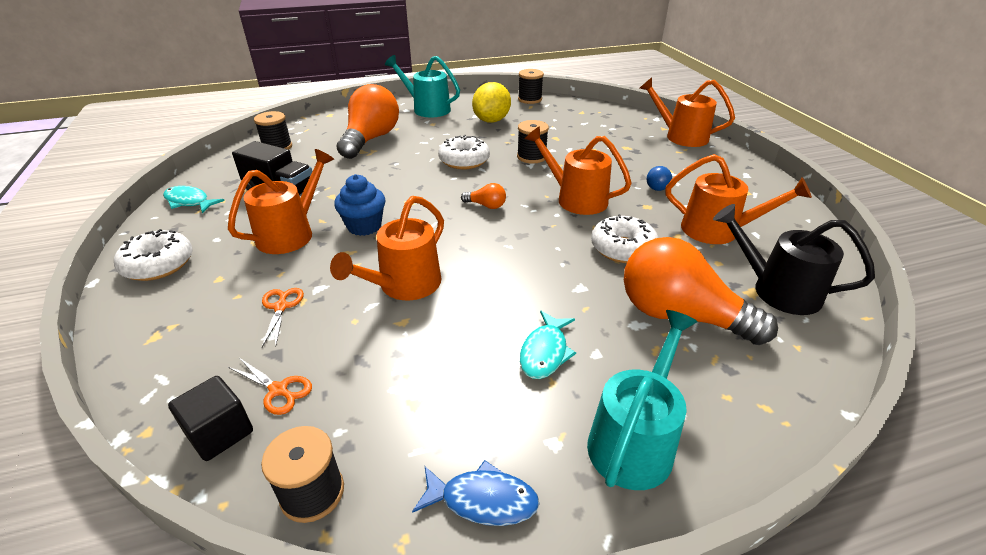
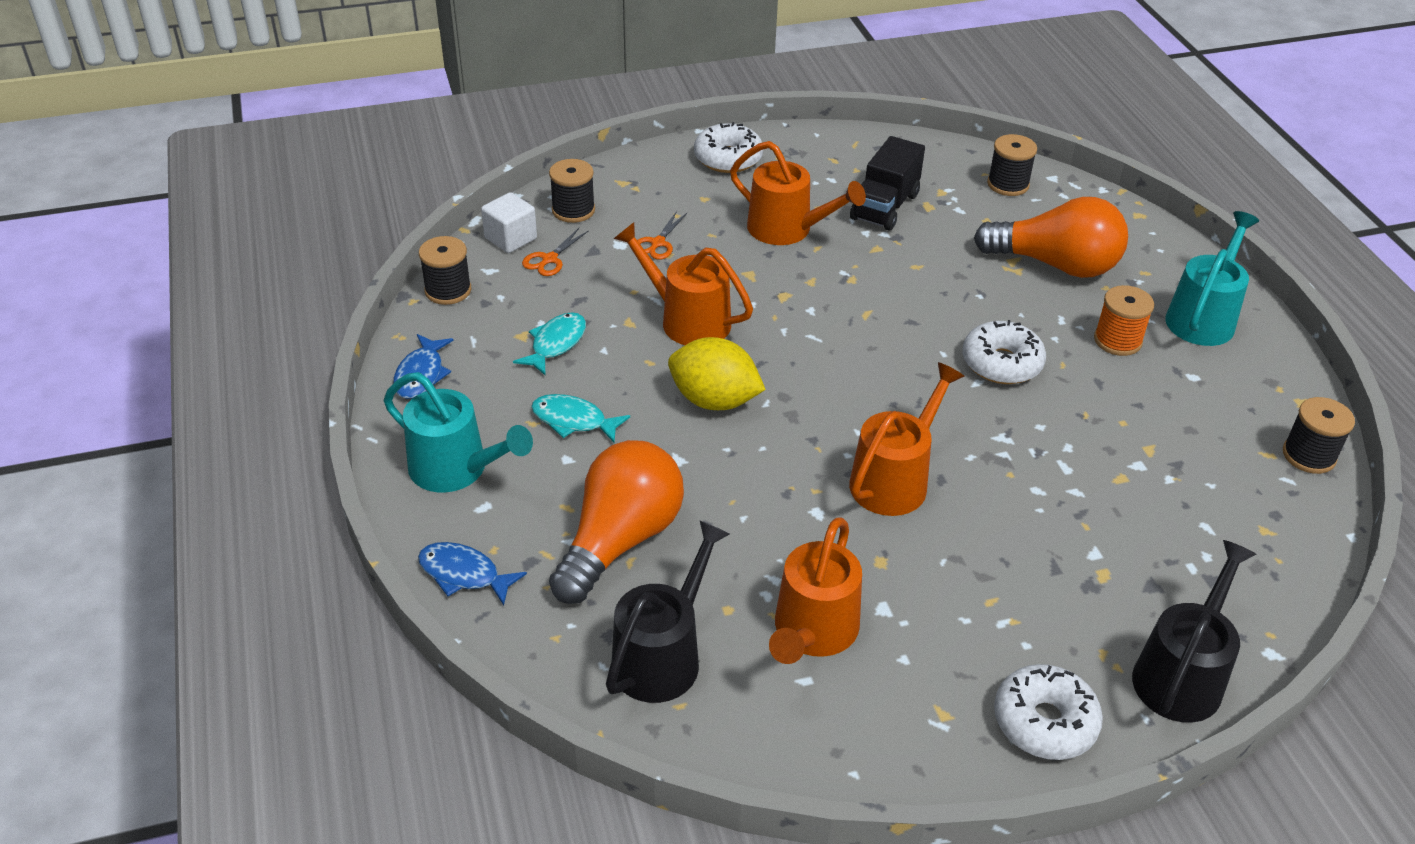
camera: 90 degrees right, 5 degrees up
(189, 202) = (851, 148): turquoise fish -> turquoise fish (556, 344)
(220, 433) = (510, 238): black cube -> white cube
(281, 307) = (657, 243): orange scissors -> orange scissors turned 120 degrees clockwise
(364, 226) = (805, 281): blue cupcake -> none
(445, 129) = (1117, 340): none -> orange spool
(486, 205) = (865, 385): orange light bulb -> none
(491, 120) = (1175, 397): yellow lemon -> yellow lemon (714, 400)
(531, 157) = (1032, 440): black spool -> black spool (573, 210)
(623, 248) = (761, 512): white donut -> white donut (1044, 722)
(658, 186) = (951, 589): blue light bulb -> none
(680, 136) = (1182, 674): orange watering can -> black watering can
(768, 416) = (464, 574): none -> blue fish

